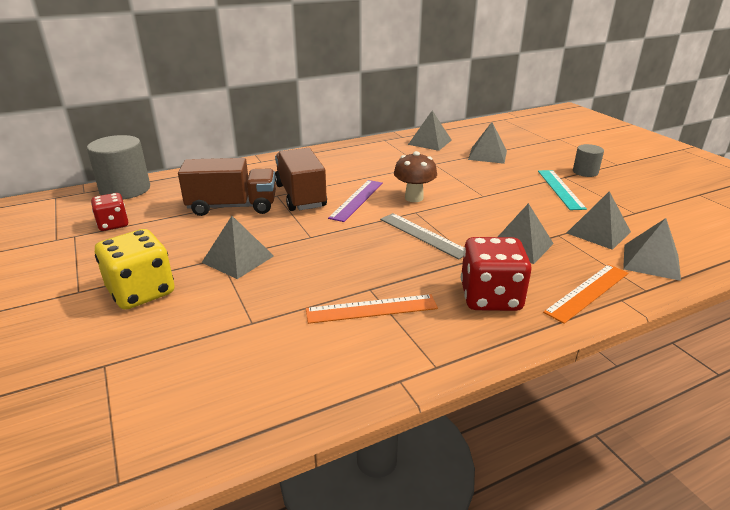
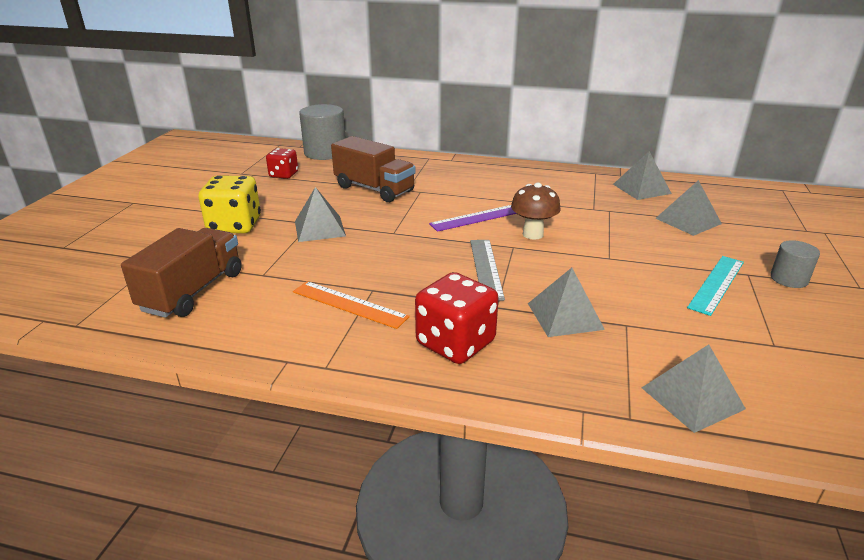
camera: 40 degrees right, 0 degrees up
(300, 196) = (437, 198): brown truck -> brown truck (193, 291)
(587, 292) = (558, 386): orange ruler -> none
(598, 232) = (680, 342): grey pyramid -> none

